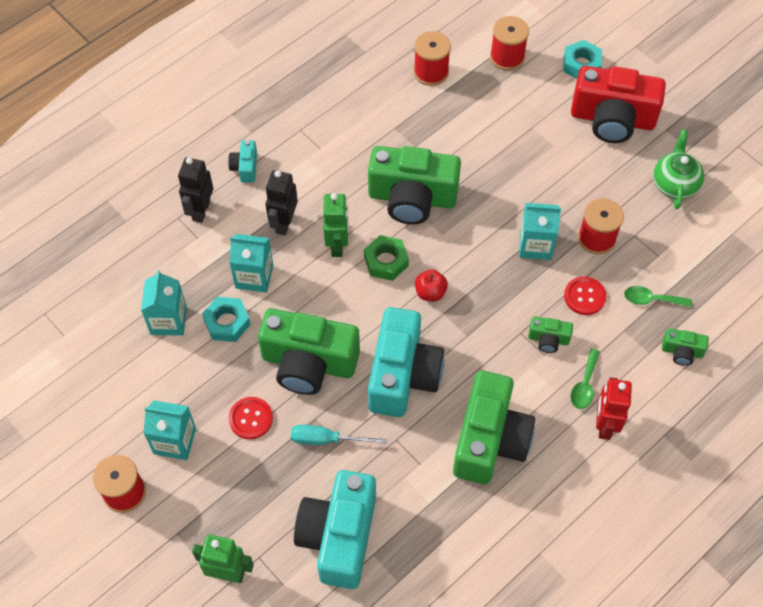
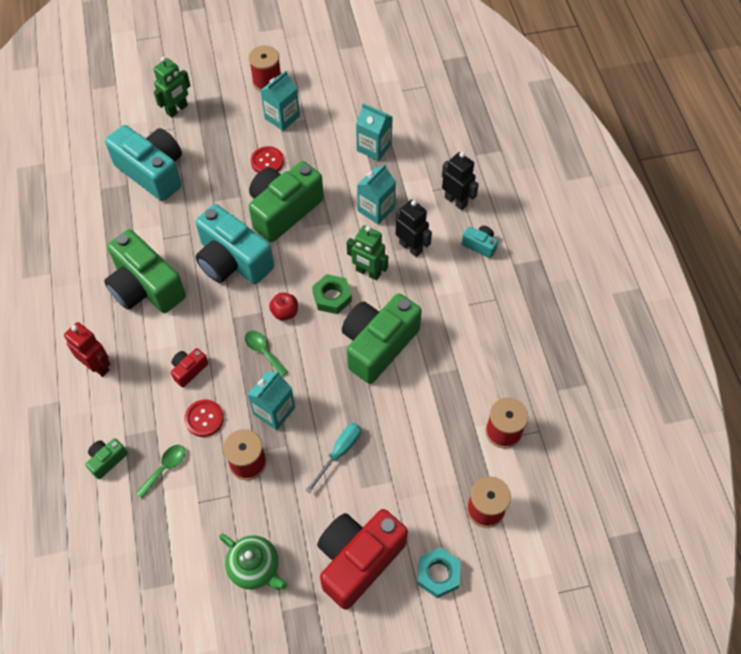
camera: 120 degrees right, 0 degrees up
(227, 322) = (349, 178): turquoise nut -> none
(326, 439) = (221, 195): turquoise screwdriver -> turquoise screwdriver (339, 452)
(548, 339) = (189, 370): green camera -> red camera
(584, 385) = (136, 372): green spoon -> green spoon (263, 351)

